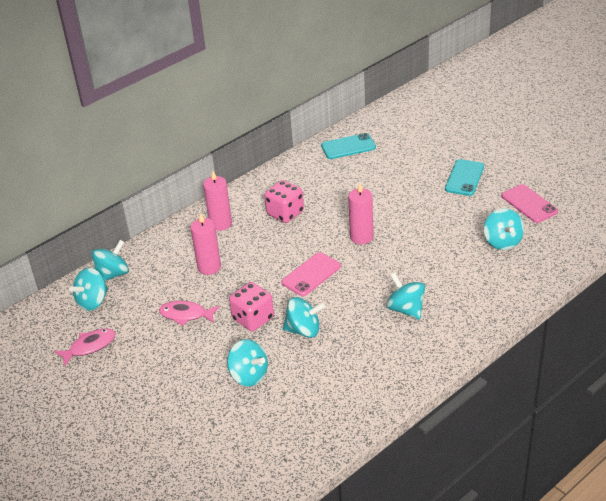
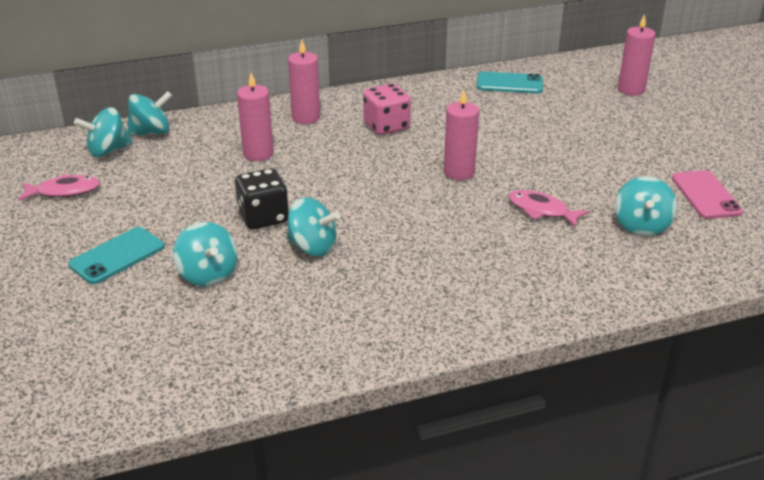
camera: 20 degrees right, 5 degrees down
(186, 315) = (192, 191): pink fish -> pink fish (541, 210)
(253, 319) = (263, 217): pink dice -> black dice
(311, 274) = (368, 193): pink phone -> none
(406, 309) = (458, 263): turquoise spinning top -> none
(435, 127) = (631, 89): none -> pink candle
(464, 178) = (634, 147): turquoise phone -> turquoise phone (117, 256)

